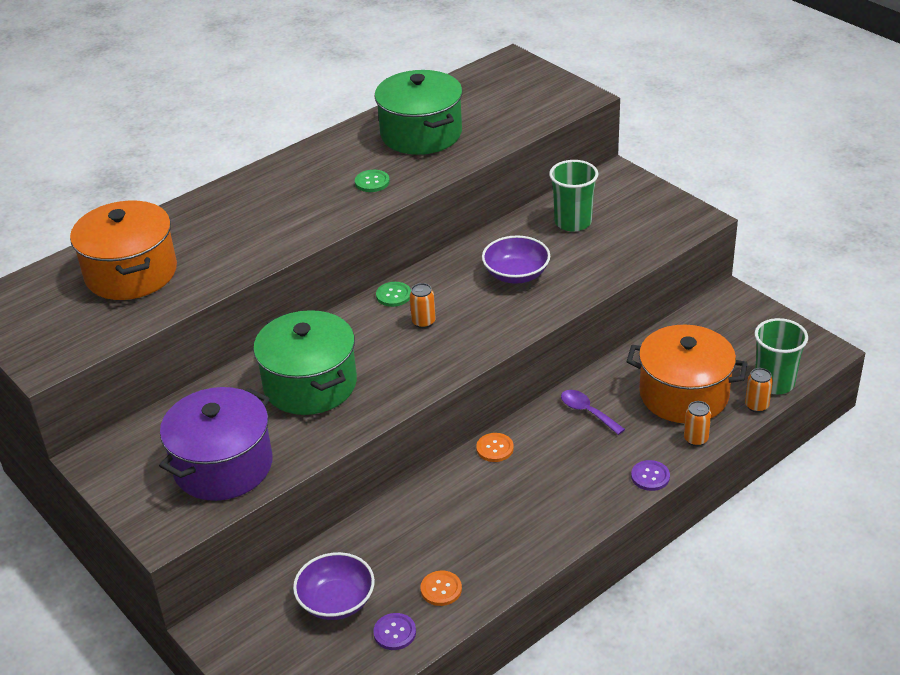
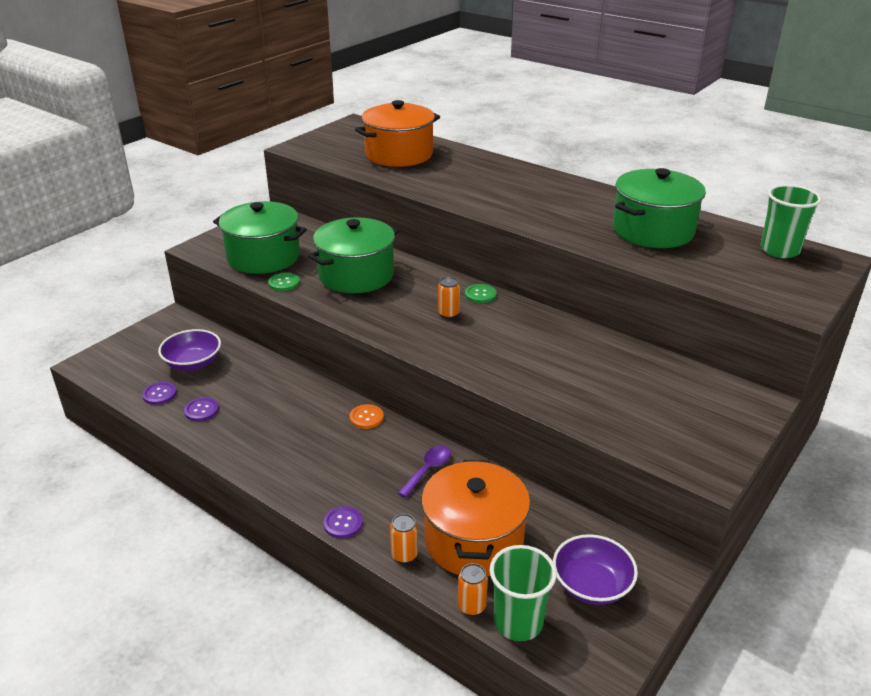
camera: 75 degrees right, 5 degrees down
(223, 466) = (263, 257): purple pot -> green pot
(372, 182) = (559, 219): green button -> green button (284, 283)
(441, 589) = (201, 410): orange button -> purple button
(516, 274) = (538, 354): purple bowl -> purple bowl (591, 585)
(573, 222) = (645, 379): green cup -> green cup (779, 250)

